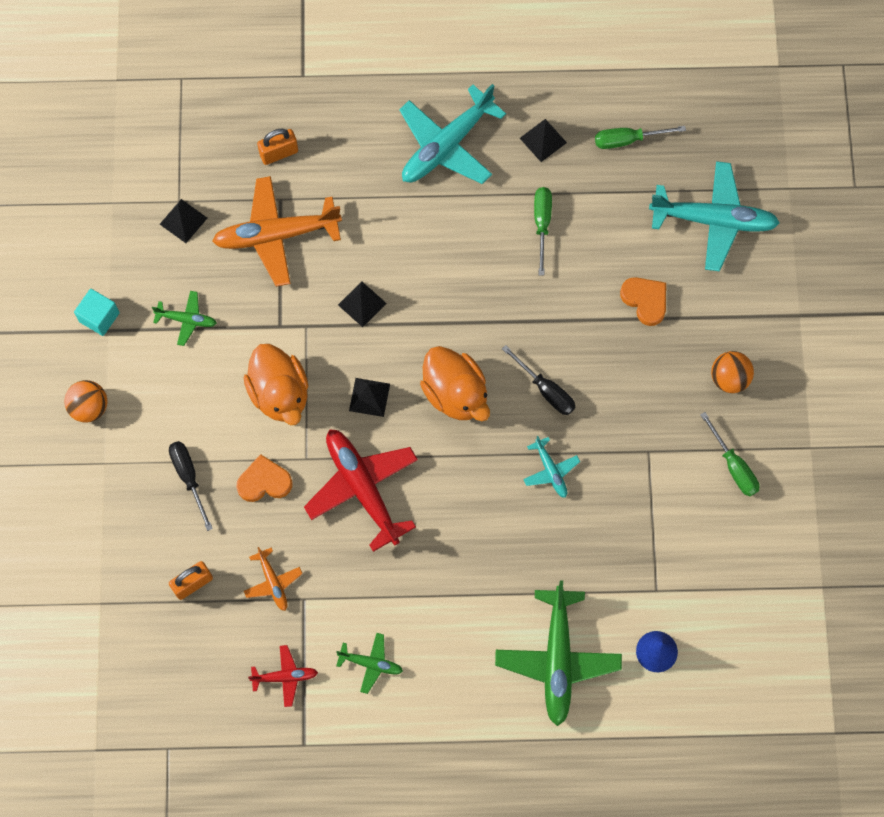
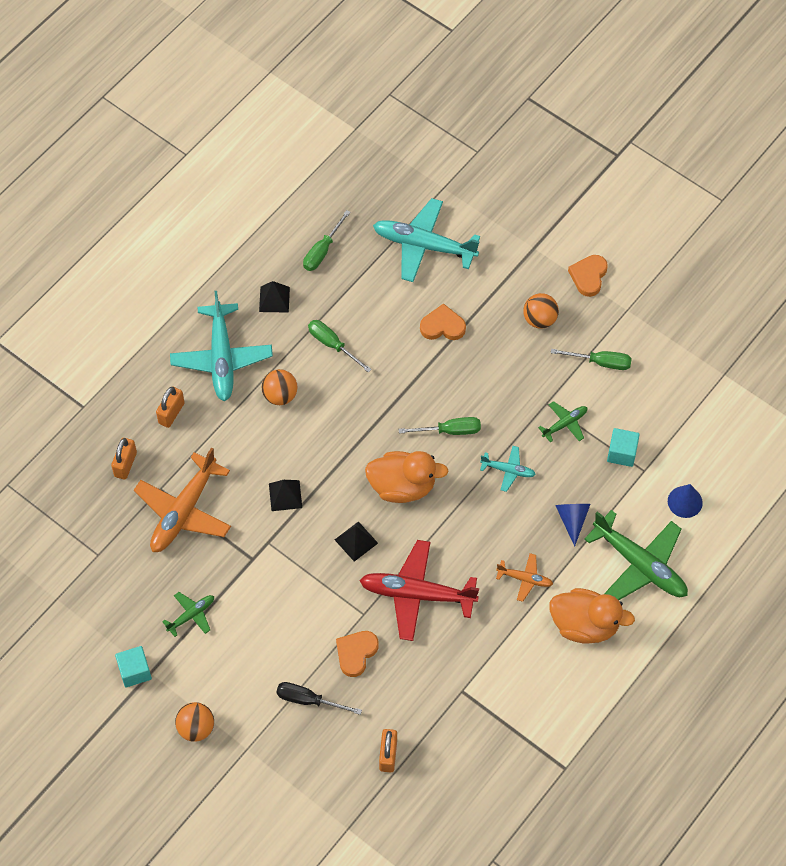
camera: 50 degrees left, 10 degrees down
(183, 221) = (116, 562): black pyramid -> none
(273, 582) = (433, 701): orange plane -> orange plane (524, 579)
(280, 393) = (301, 595): orange duck -> orange duck (584, 625)
(284, 677) = (507, 744): red plane -> none
(358, 149) = (171, 413): none -> orange padlock
(370, 663) = (544, 682): green plane -> green plane (564, 424)
(453, 222) = (280, 395): none -> orange ball
(546, 390) = (450, 431): black screwdriver -> green screwdriver
(550, 565) = (572, 520): none -> blue cone
(656, 557) = (621, 453): none -> turquoise cube
(713, 220) = (424, 246): turquoise plane -> turquoise plane turned 120 degrees counterclockwise
(814, 386) = (588, 276): none -> orange heart

